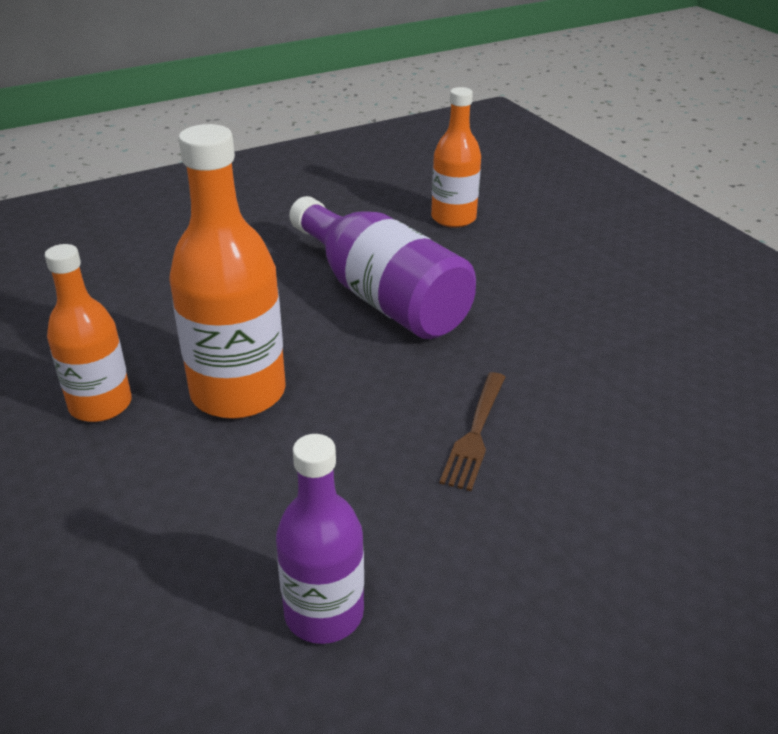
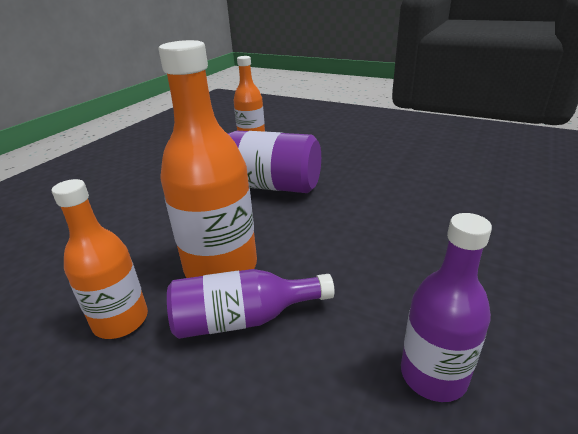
camera: 30 degrees left, 5 degrees down
(205, 460) = (243, 319): none -> purple bottle
(475, 433) = (384, 228): brown fork -> none

